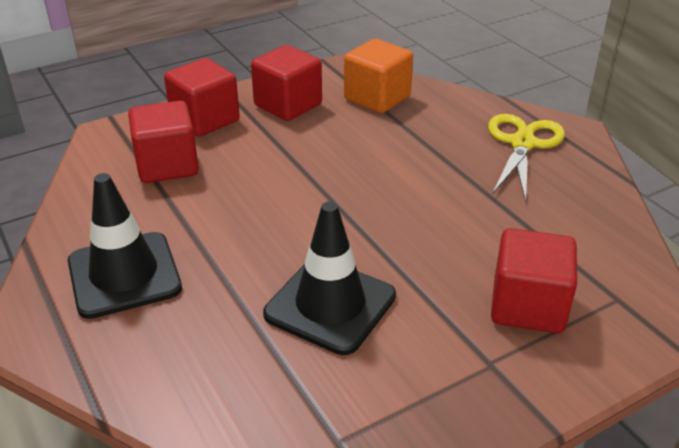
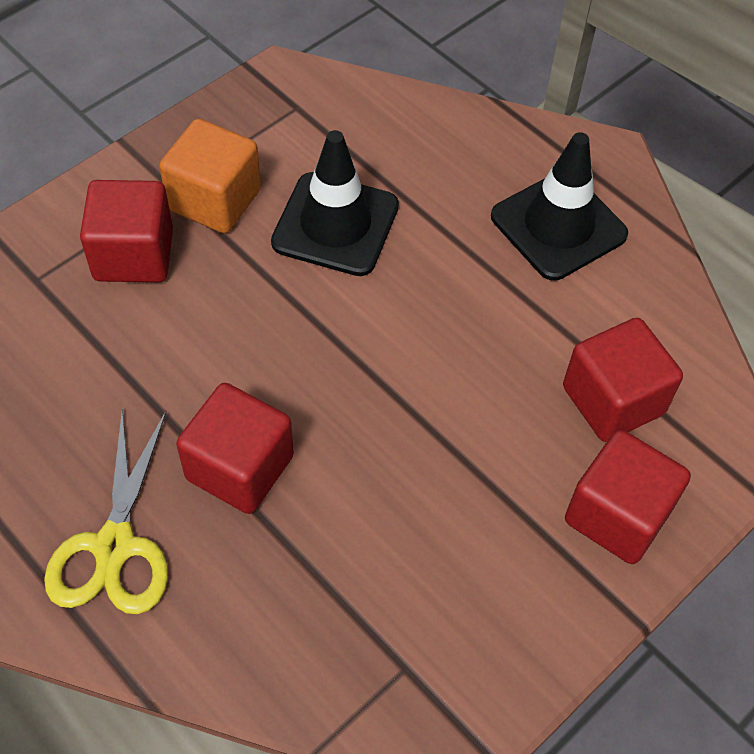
camera: 165 degrees right, 20 degrees up
(288, 105) = (505, 583): red cube -> red cube (240, 467)
(377, 98) = (361, 637): orange cube -> orange cube (214, 200)

